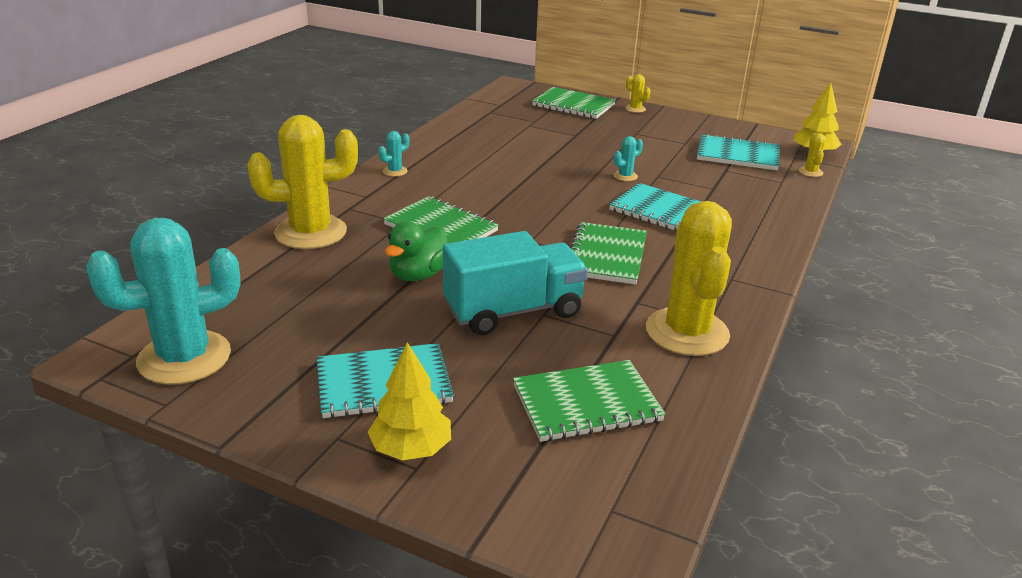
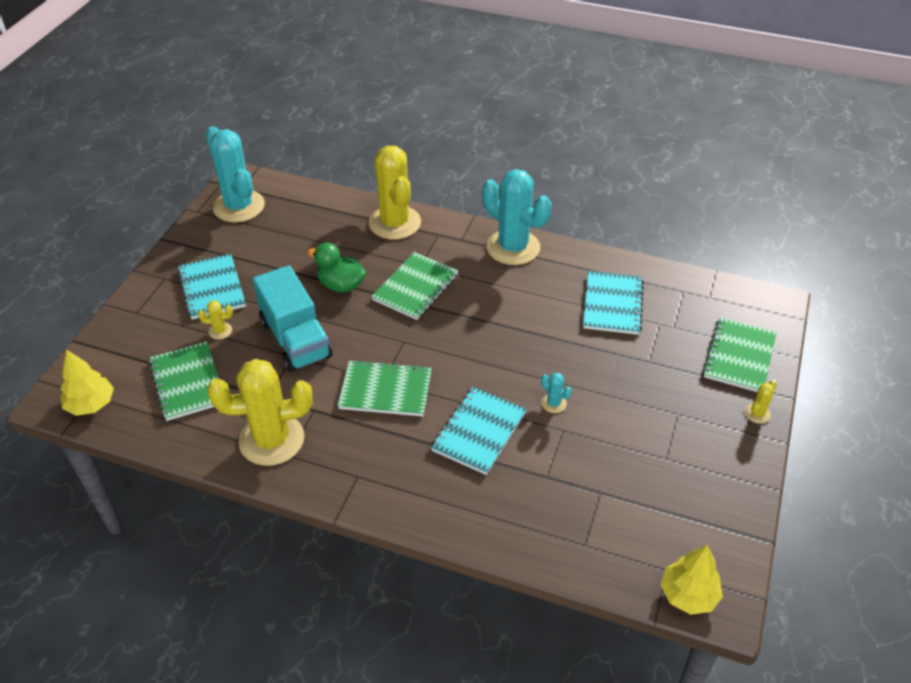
camera: 85 degrees right, 15 degrees up
(395, 171) = (513, 247): turquoise cactus -> turquoise cactus, size x2.49
(411, 449) = (151, 308): yellow tree -> yellow tree (91, 404)
(737, 155) = (649, 508): turquoise notebook -> turquoise notebook (612, 304)
(810, 172) = (623, 580): yellow cactus -> yellow cactus (220, 331)

